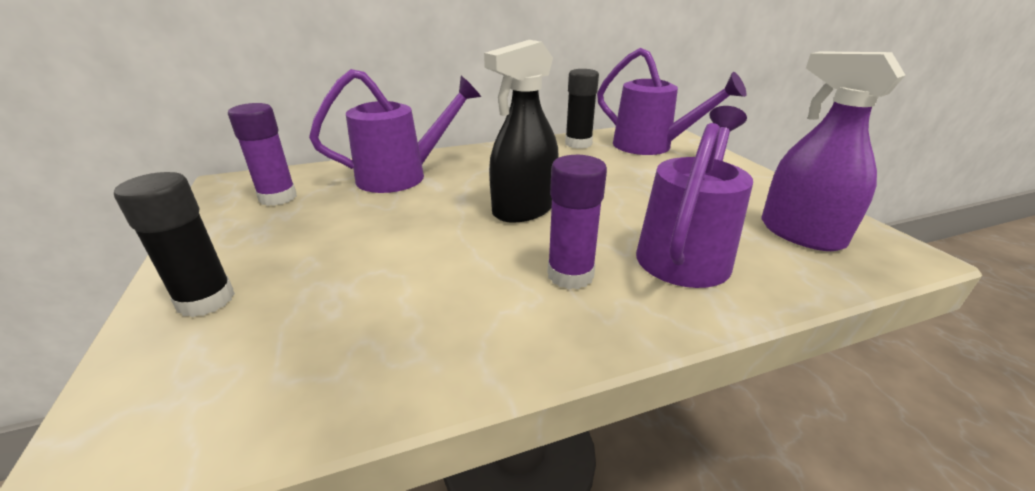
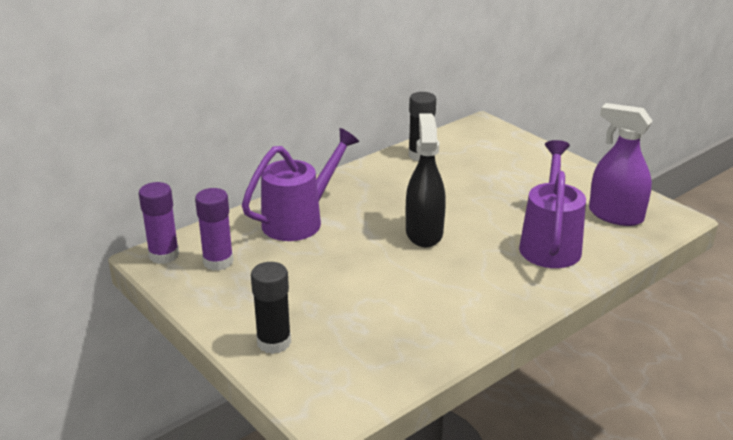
camera: 20 degrees left, 0 degrees up
(524, 209) = (424, 233): black spray bottle -> black spray bottle turned 150 degrees clockwise
(570, 275) = (488, 275): purple glue stick -> purple glue stick (164, 255)
(650, 146) = (483, 148): purple watering can -> none

